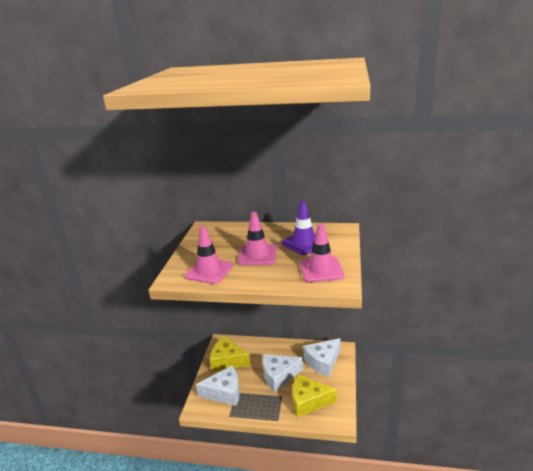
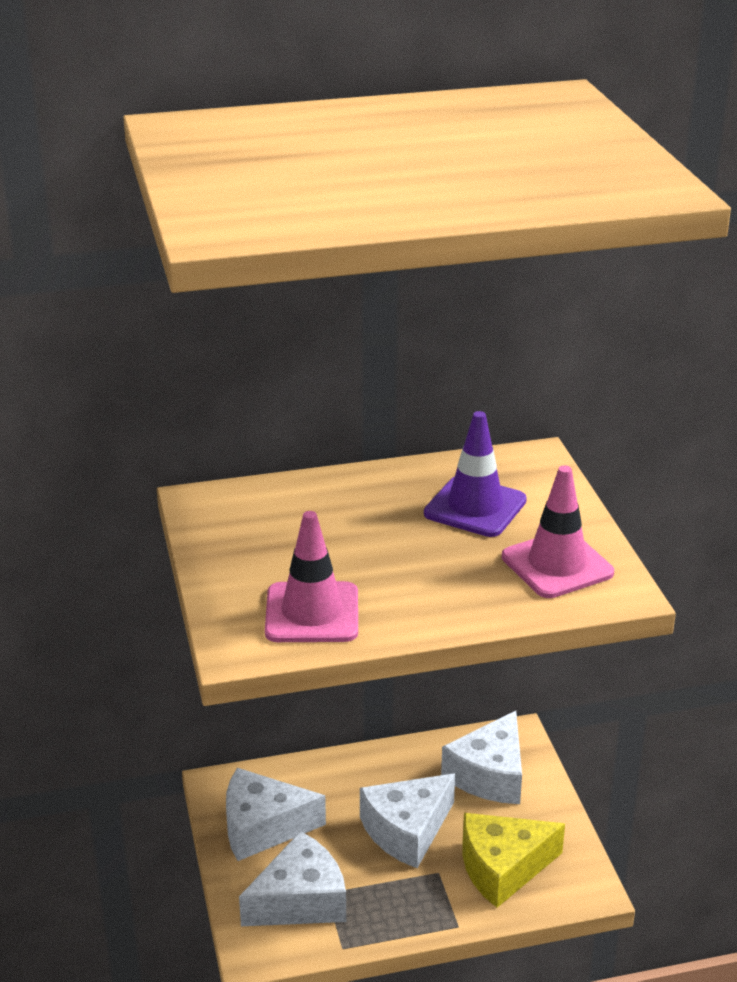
camera: 25 degrees left, 5 degrees up
(227, 361) = (263, 827): yellow cheese -> white cheese
(257, 255) = (392, 554): pink traffic cone -> none

